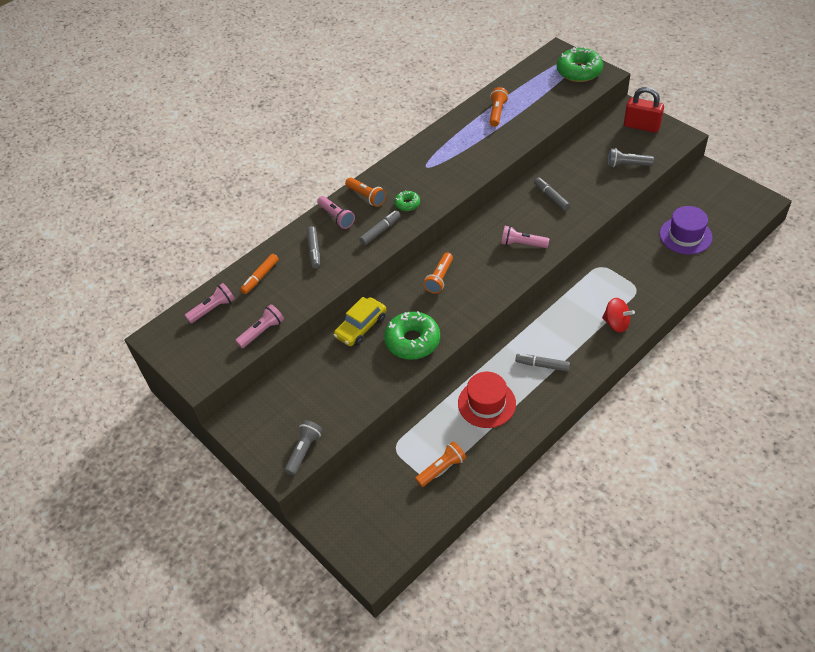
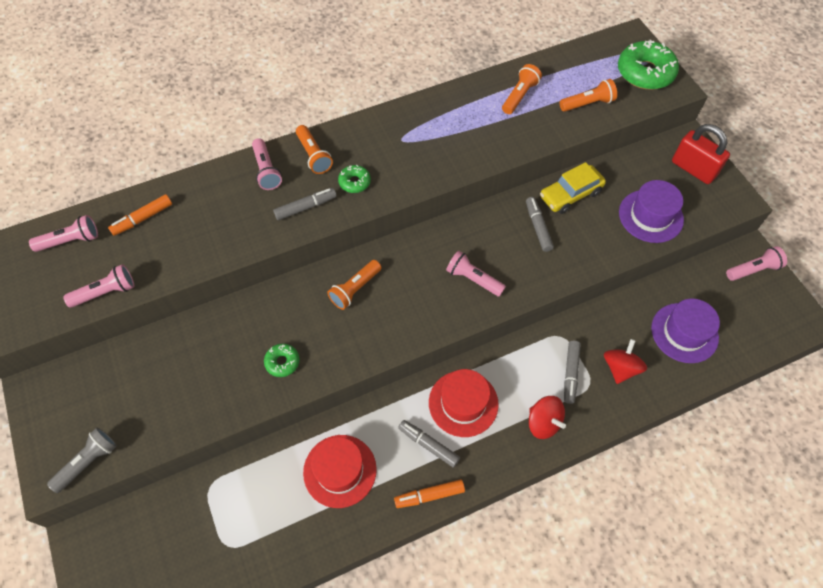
camera: 15 degrees right, 10 degrees up
(314, 250) = (219, 206): grey marker -> grey marker (570, 373)
(361, 327) = (235, 320): yellow car -> yellow car (570, 194)
(412, 341) = (282, 362): green donut -> green donut, size x0.50
(442, 468) = (246, 539): orange flashlight -> orange flashlight (588, 104)
(553, 331) = (463, 403): none -> red hat
(560, 395) = (429, 495): none -> orange marker
(627, 165) = (650, 216): grey flashlight -> purple hat
(652, 272) = (620, 368): none -> red spinning top
(713, 181) = (753, 269): none -> pink flashlight

